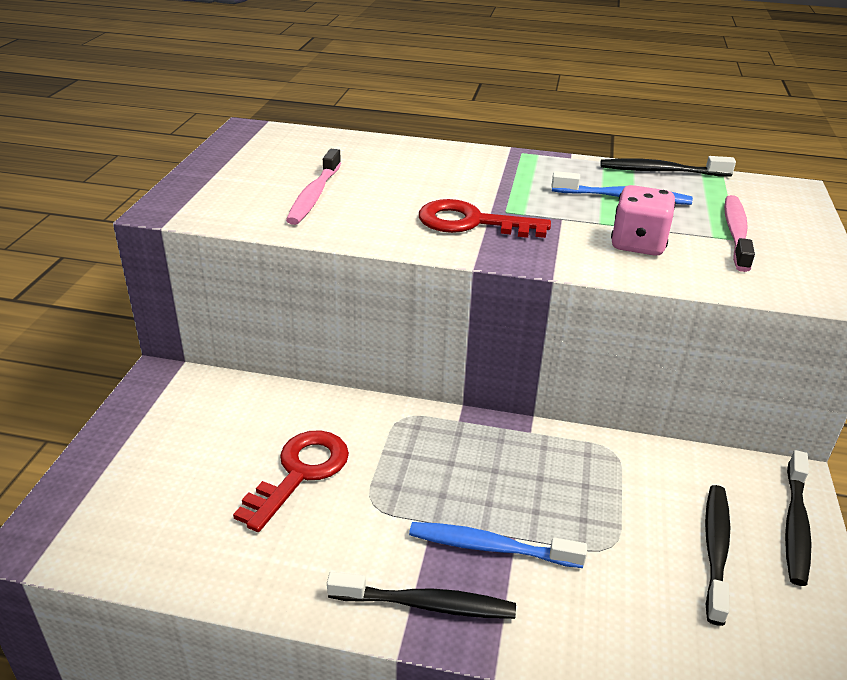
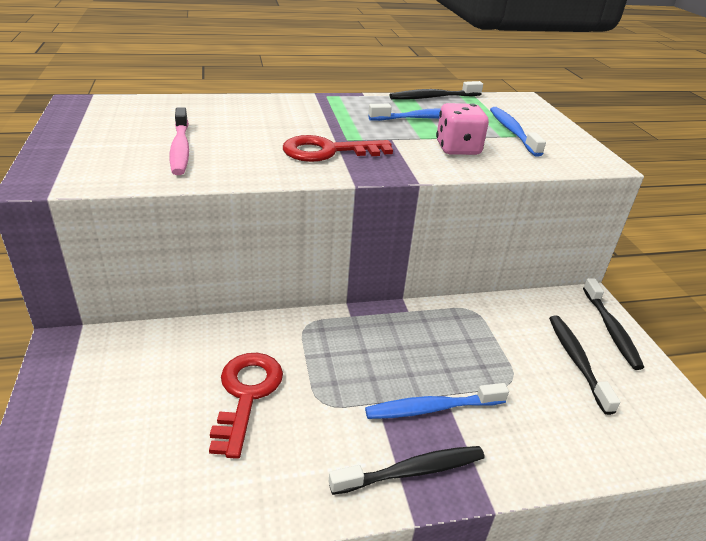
camera: 25 degrees left, 0 degrees up
(735, 233) = (512, 132): pink toothbrush -> blue toothbrush

